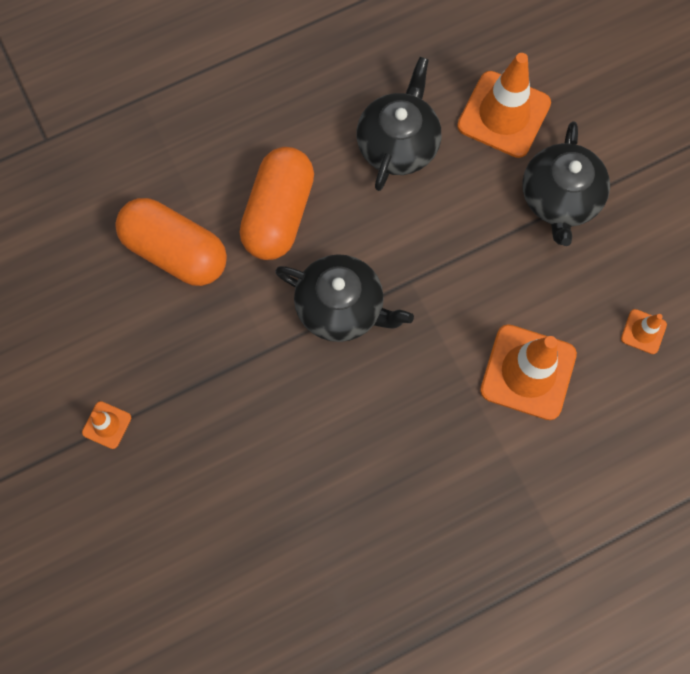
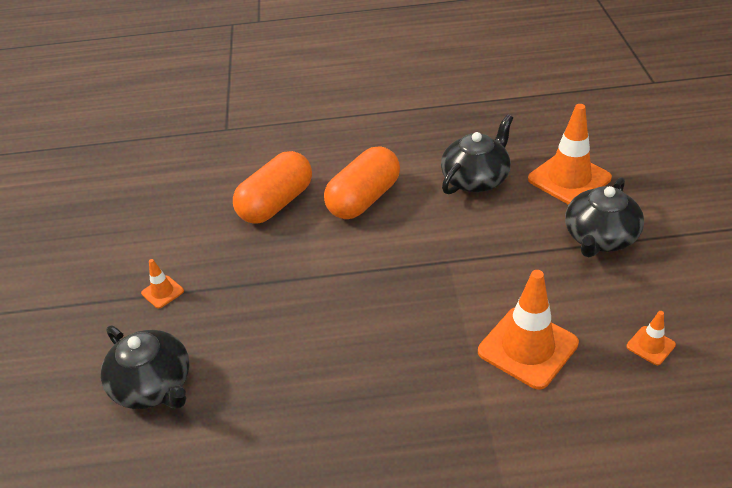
camera: 25 degrees right, 30 degrees down
(175, 251) = (276, 203): orange capsule -> orange capsule turned 75 degrees clockwise
(341, 307) = (384, 264): black teapot -> black teapot (153, 385)

